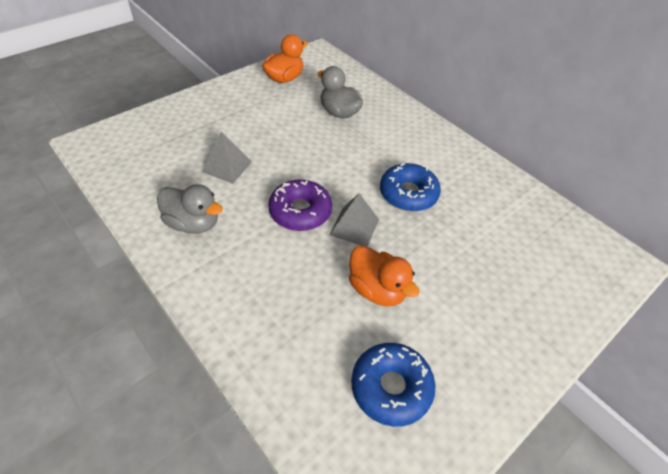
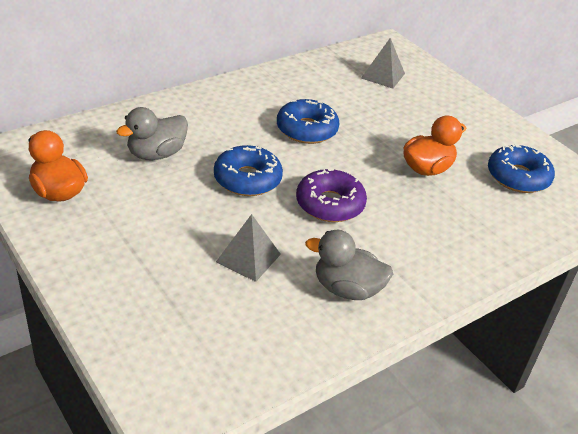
camera: 85 degrees left, 10 degrees down
(193, 223) = (347, 289): grey duck -> grey duck turned 105 degrees counterclockwise
(322, 160) = (247, 179): none -> blue donut
(354, 227) = (352, 170): grey pyramid -> grey pyramid (383, 75)

